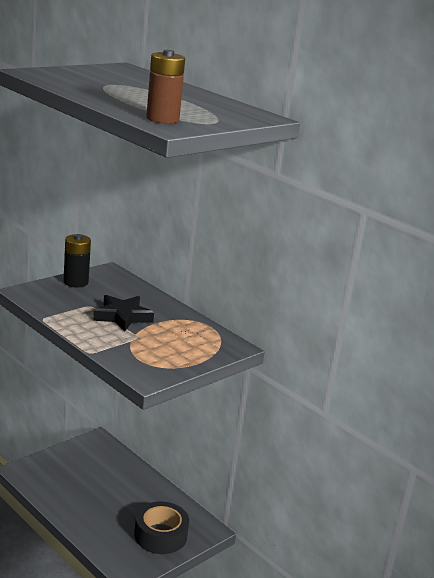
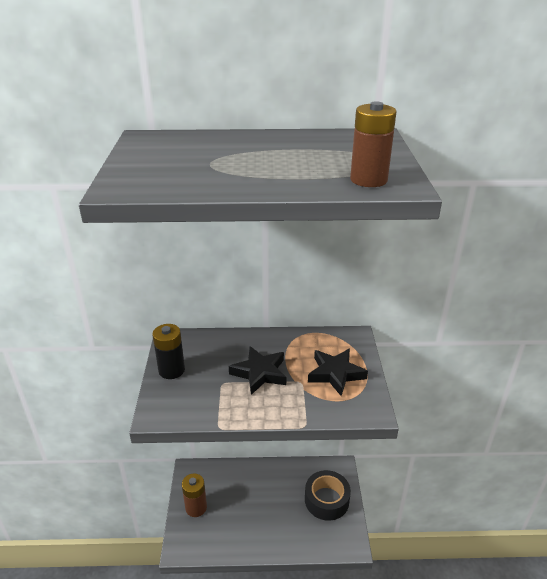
camera: 45 degrees left, 10 degrees up
(66, 460) = (196, 507): none -> brown battery
(170, 349) = (335, 374): none -> black star

